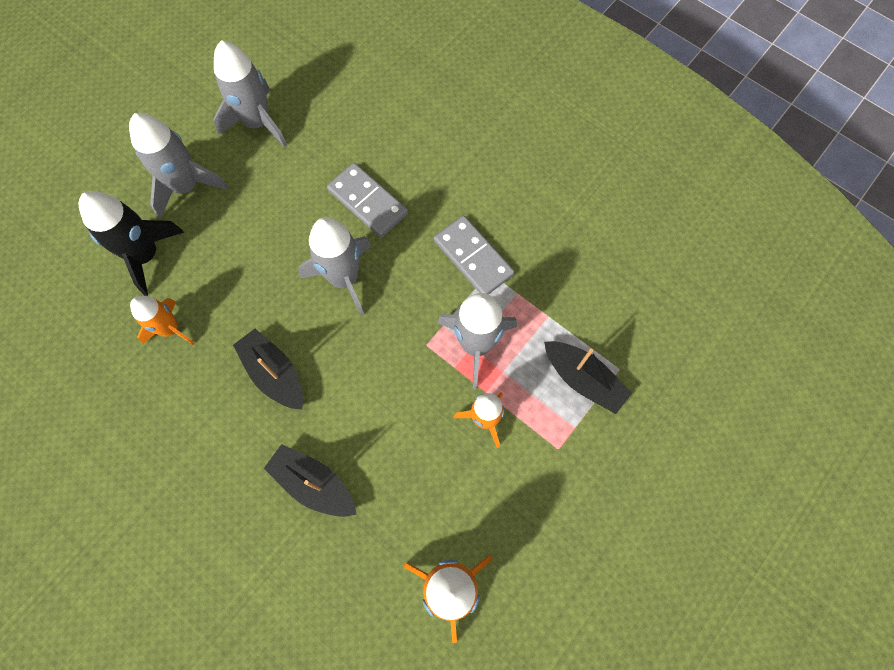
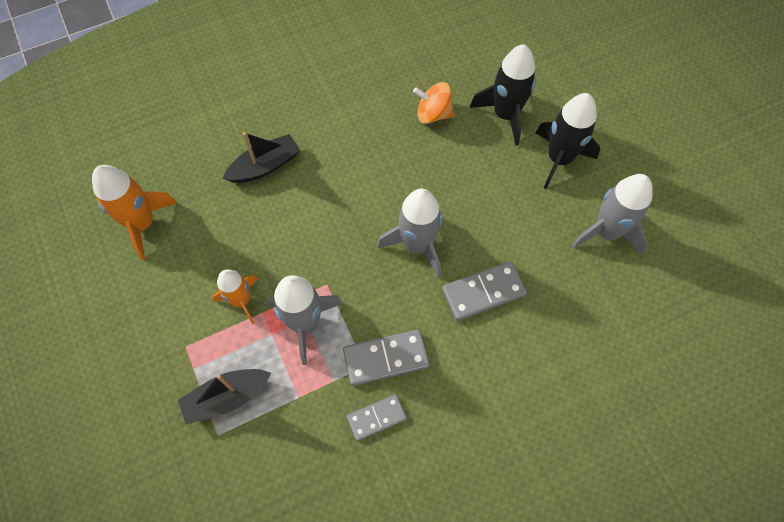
camera: 115 degrees right, 5 degrees down
(170, 329) = (433, 114): orange rocket -> orange spinning top
(186, 186) = (559, 159): grey rocket -> black rocket
(274, 374) = (361, 168): black boat -> none
(529, 242) = (376, 417): none -> grey domino

